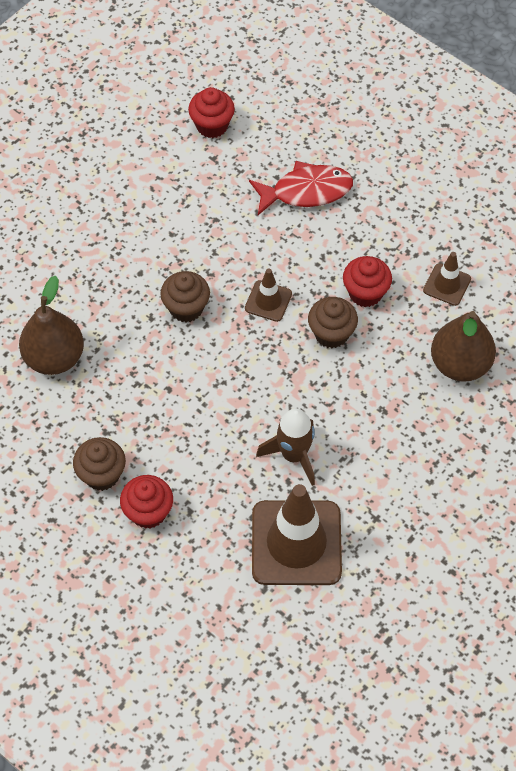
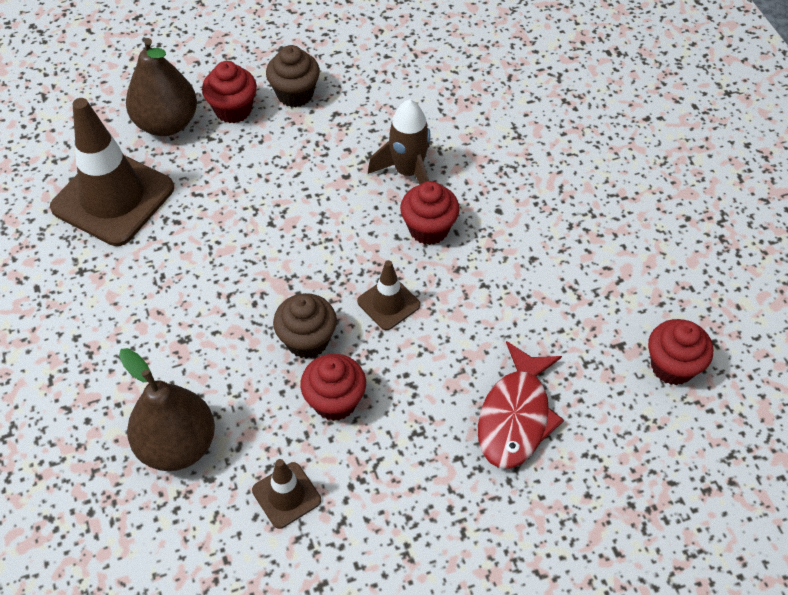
camera: 120 degrees right, 5 degrees down
(54, 358) = (442, 108): brown pear -> brown pear (166, 123)
(186, 308) = (428, 229): brown cupcake -> red cupcake
(293, 455) = (198, 238): brown rocket -> brown rocket (408, 172)

